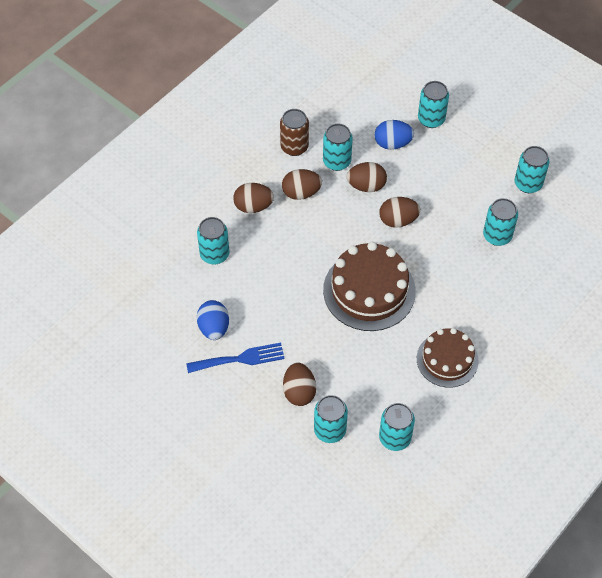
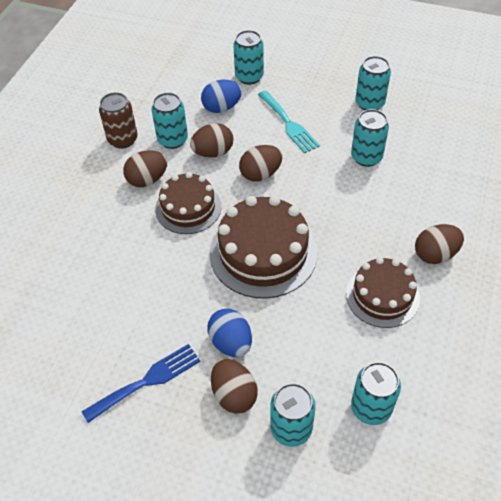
camera: 20 degrees left, 5 degrees down
(214, 254) = (73, 272): turquoise can -> none
(214, 328) = (101, 355): blue egg -> blue egg (231, 343)
(253, 206) = (100, 209): brown egg -> brown egg (435, 254)
(325, 230) = (188, 208): none -> brown cake
(444, 180) = (289, 124): none -> turquoise fork

